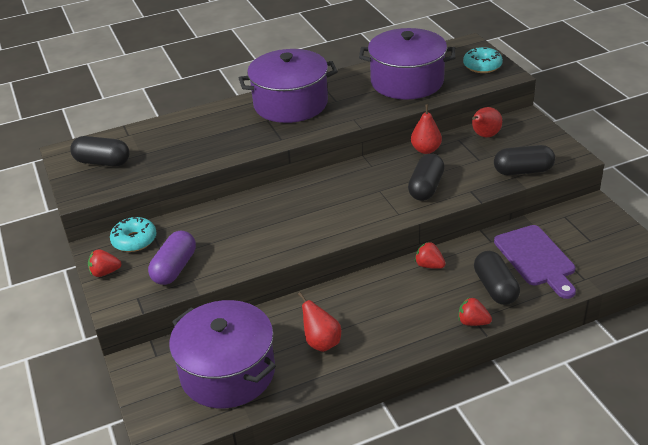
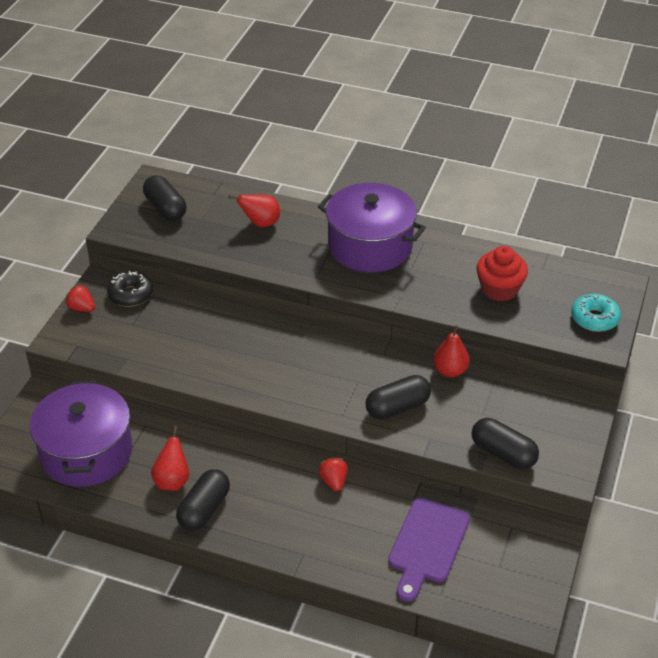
camera: 40 degrees right, 5 degrees up
(134, 240) = (130, 294): turquoise donut -> black donut
(174, 268) = (127, 339): purple capsule -> none
(407, 81) = (499, 289): purple pot -> red cupcake
(473, 322) = (298, 555): red strawberry -> none
(484, 136) = (522, 394): red pear -> red pear (260, 223)
(495, 288) = (356, 542): black capsule -> black capsule (204, 509)

